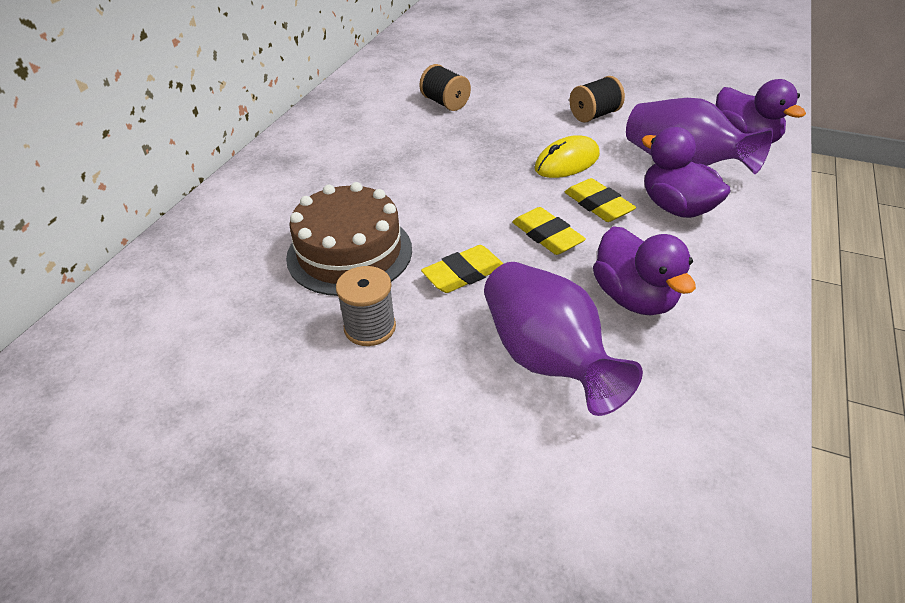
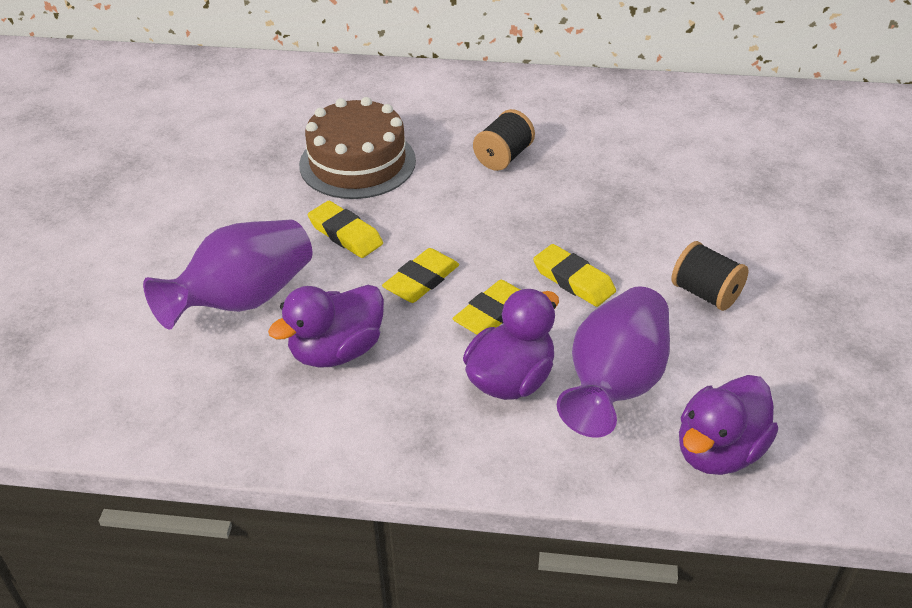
camera: 75 degrees right, 0 degrees up
(370, 327) = (264, 195): grey spool -> none
(445, 103) = (663, 165): black spool -> black spool (503, 157)
(567, 162) = (573, 280): yellow mouse -> yellow eraser

